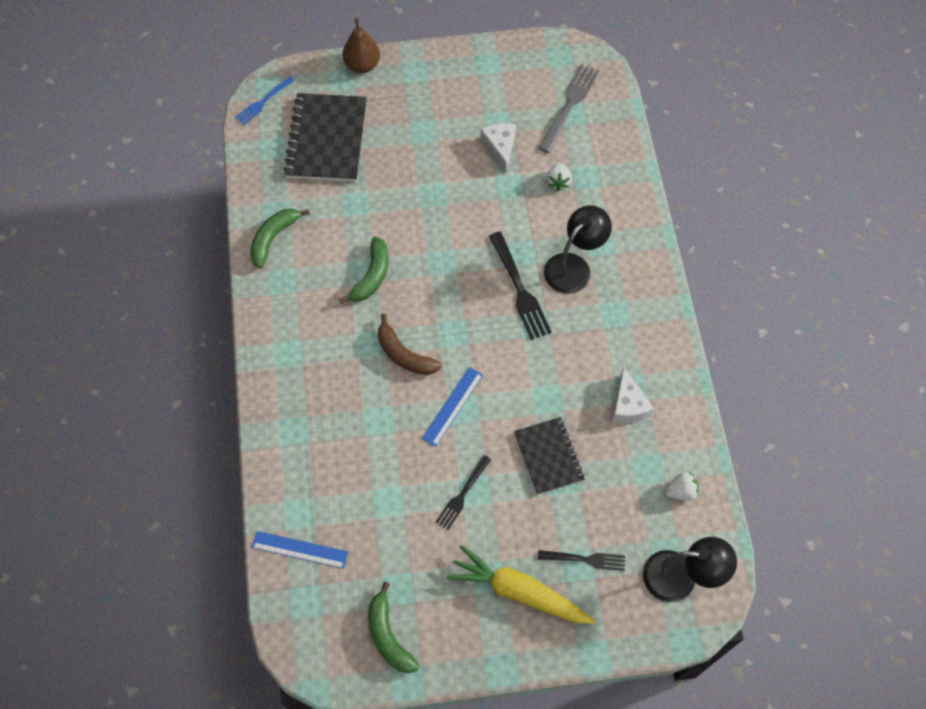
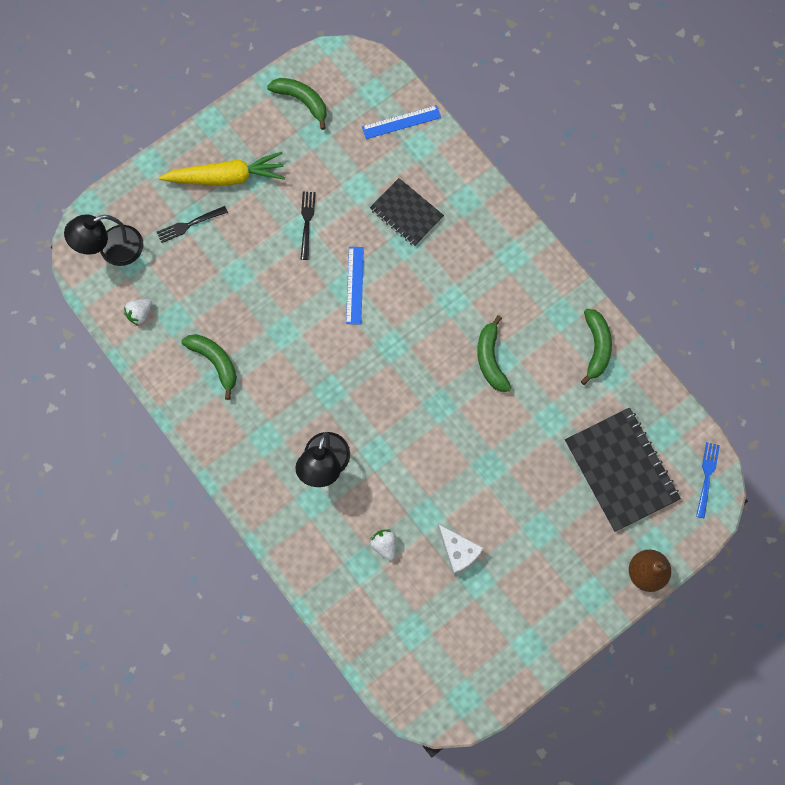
camera: 150 degrees right, 10 degrees up
(404, 354) = (419, 306): brown banana -> none
(519, 289) = (359, 417): black fork -> none
(548, 456) = (257, 286): black notebook -> black notebook (406, 213)
(569, 105) = (421, 640): grey fork -> none
(628, 405) = (215, 362): white cheese -> green banana

